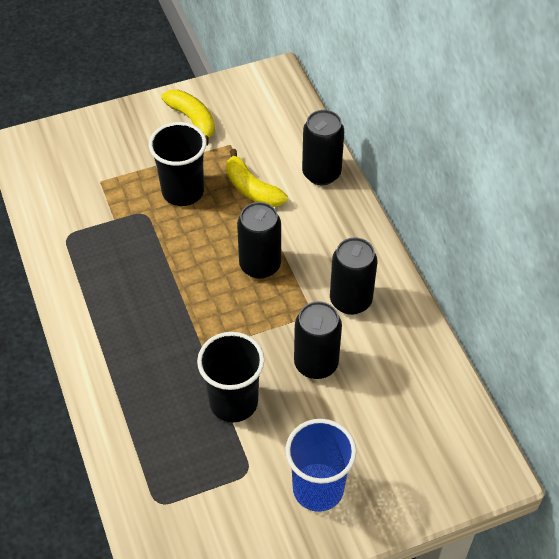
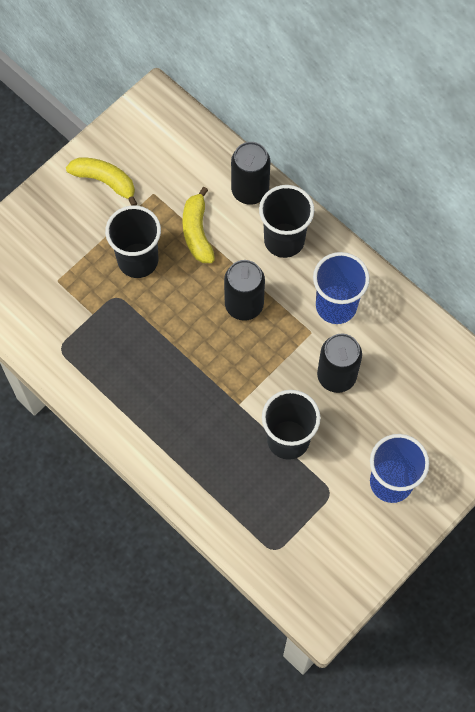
camera: 25 degrees left, 15 degrees up
(251, 189) = (197, 232): yellow banana -> yellow banana turned 60 degrees clockwise
(330, 225) = (284, 240): none -> black cup
(350, 300) = (336, 306): black can -> blue cup

